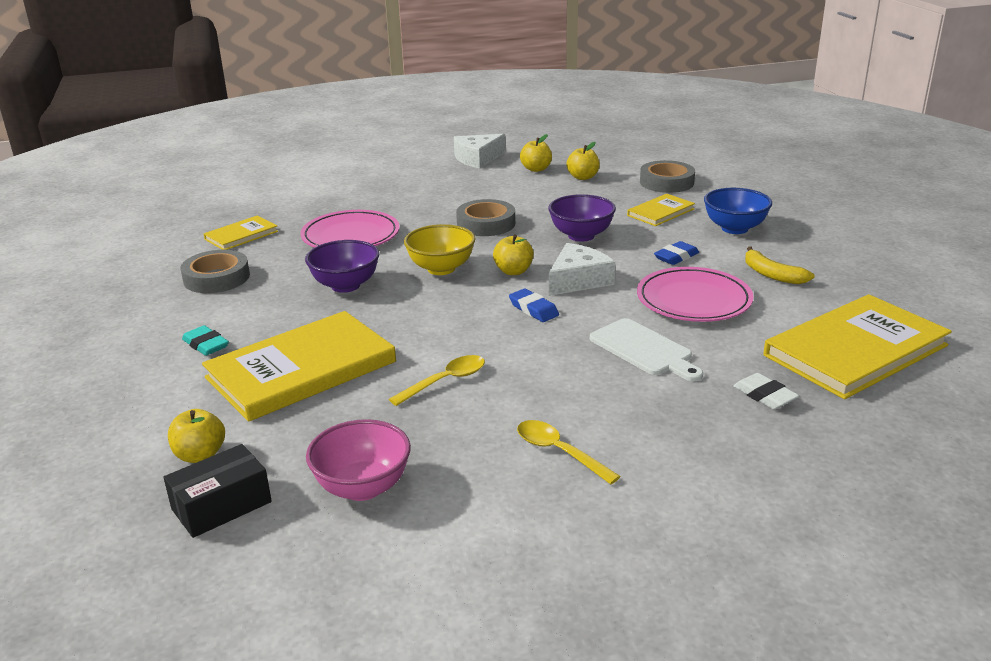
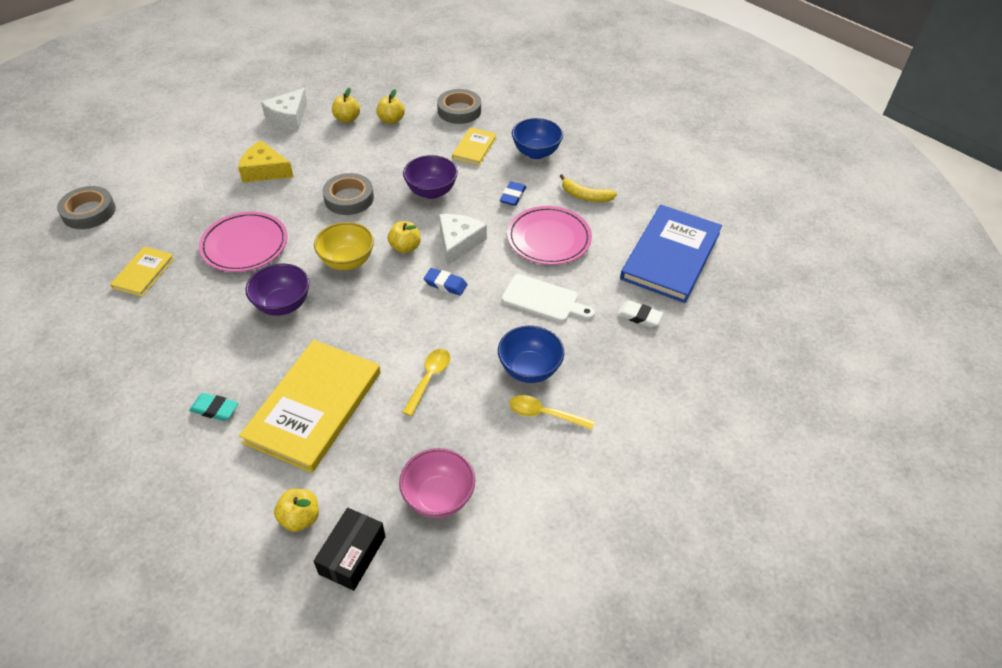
camera: 30 degrees left, 20 degrees up
(216, 278) = (162, 331): grey tape -> grey tape (89, 212)
(419, 190) = (265, 170): none -> yellow cheese
(574, 406) = (529, 369): none -> blue bowl
(855, 350) = (670, 255): yellow book -> blue book

